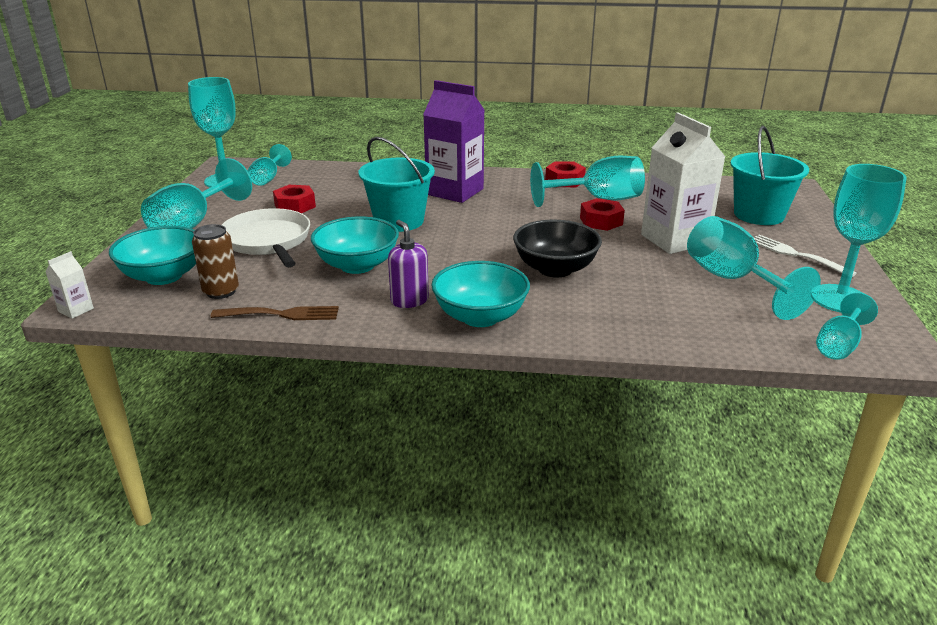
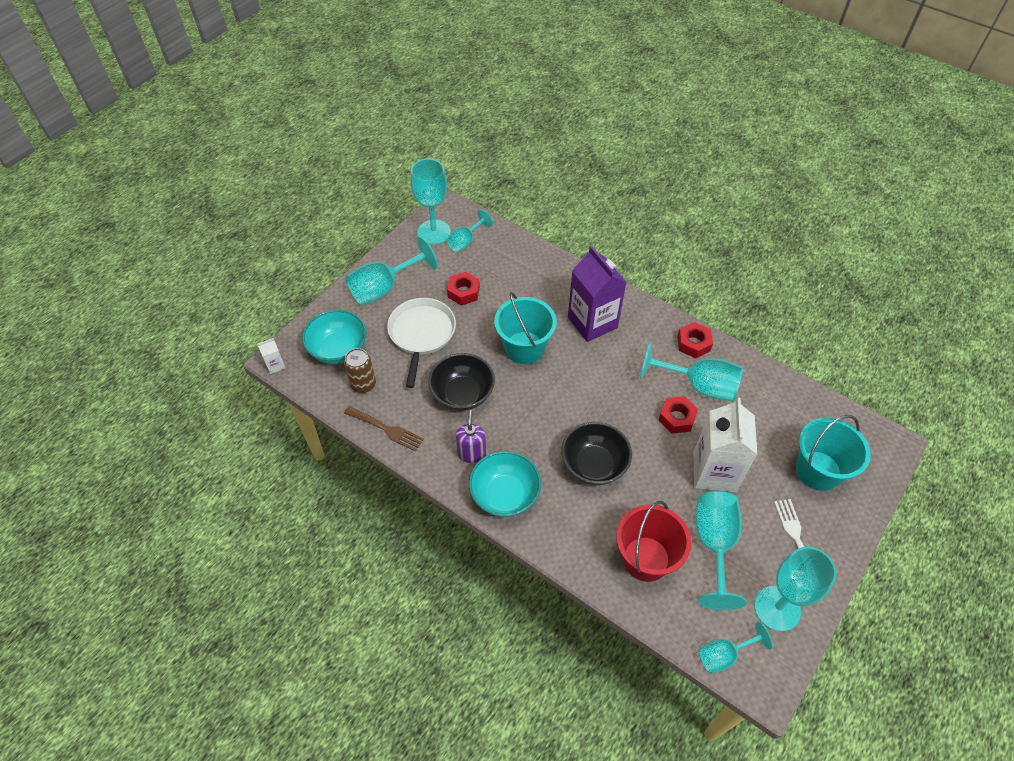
camera: 30 degrees right, 25 degrees up
(357, 265) = (462, 394): turquoise bowl -> black bowl
(681, 310) = (646, 558): none -> red bucket

